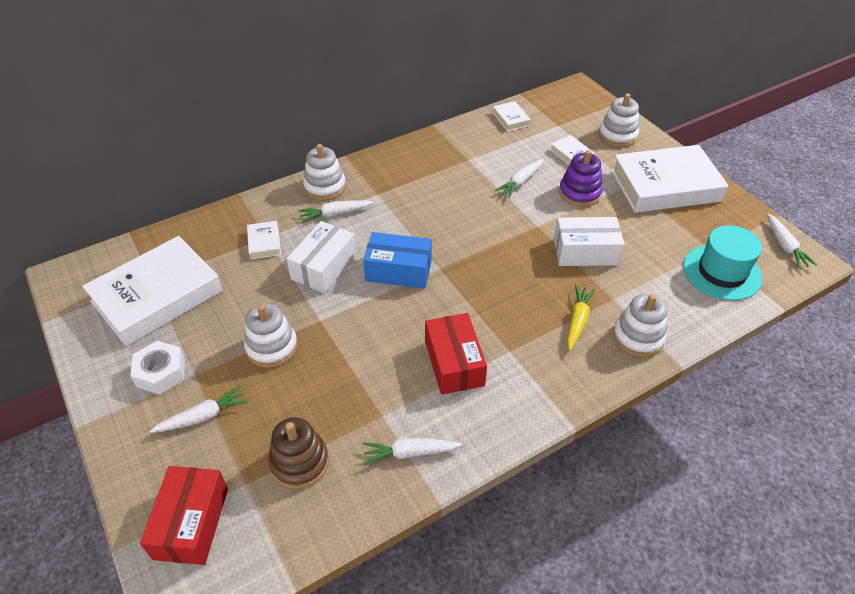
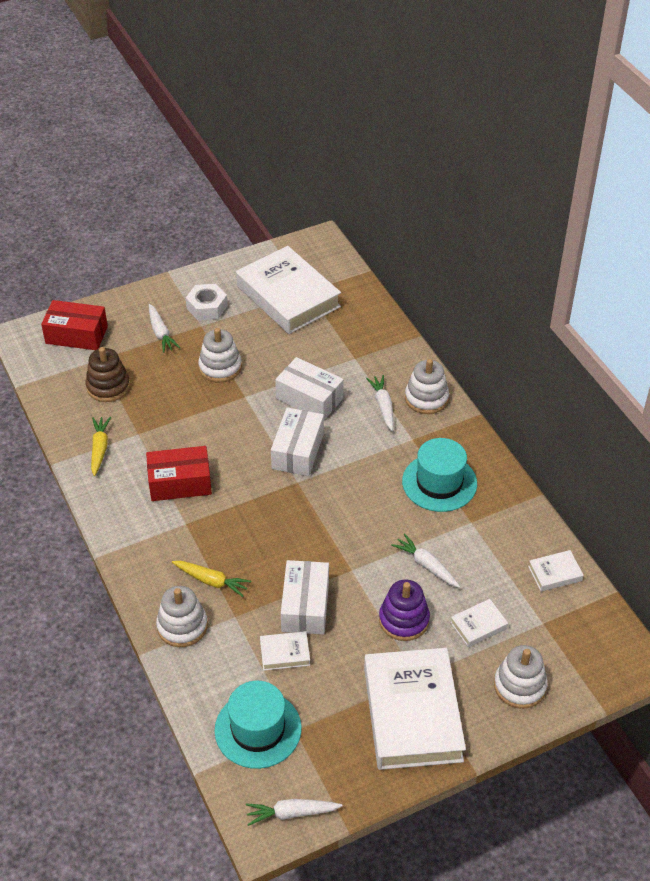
camera: 95 degrees right, 0 degrees up
(264, 243) = (346, 357): white book -> white book (285, 653)
(398, 270) = (298, 451): blue box -> white box
(410, 453) = (99, 449): white carrot -> yellow carrot
(428, 177) = (439, 482): none -> turquoise hat

